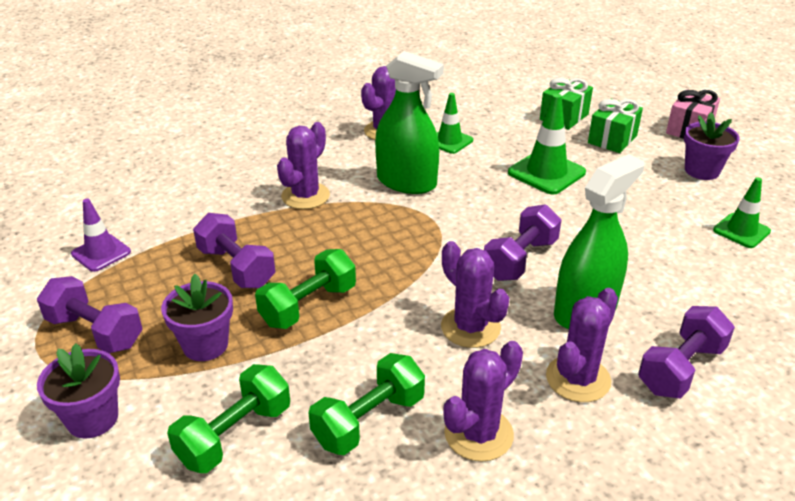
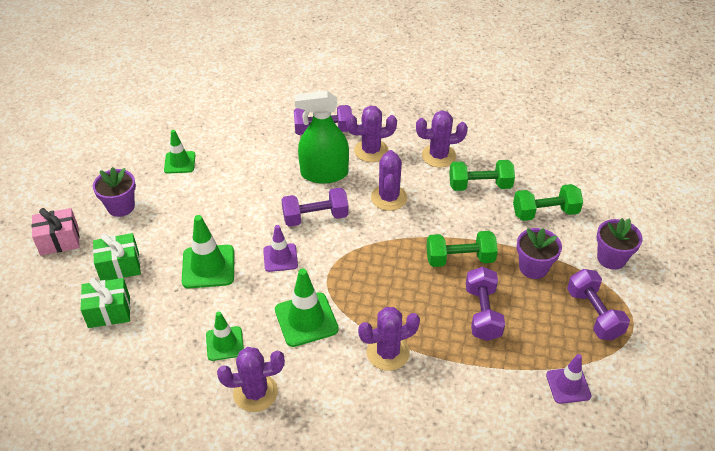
camera: 140 degrees left, 10 degrees up
(406, 182) = (306, 319): green spray bottle -> green traffic cone
(497, 209) = (280, 258): none -> purple traffic cone

